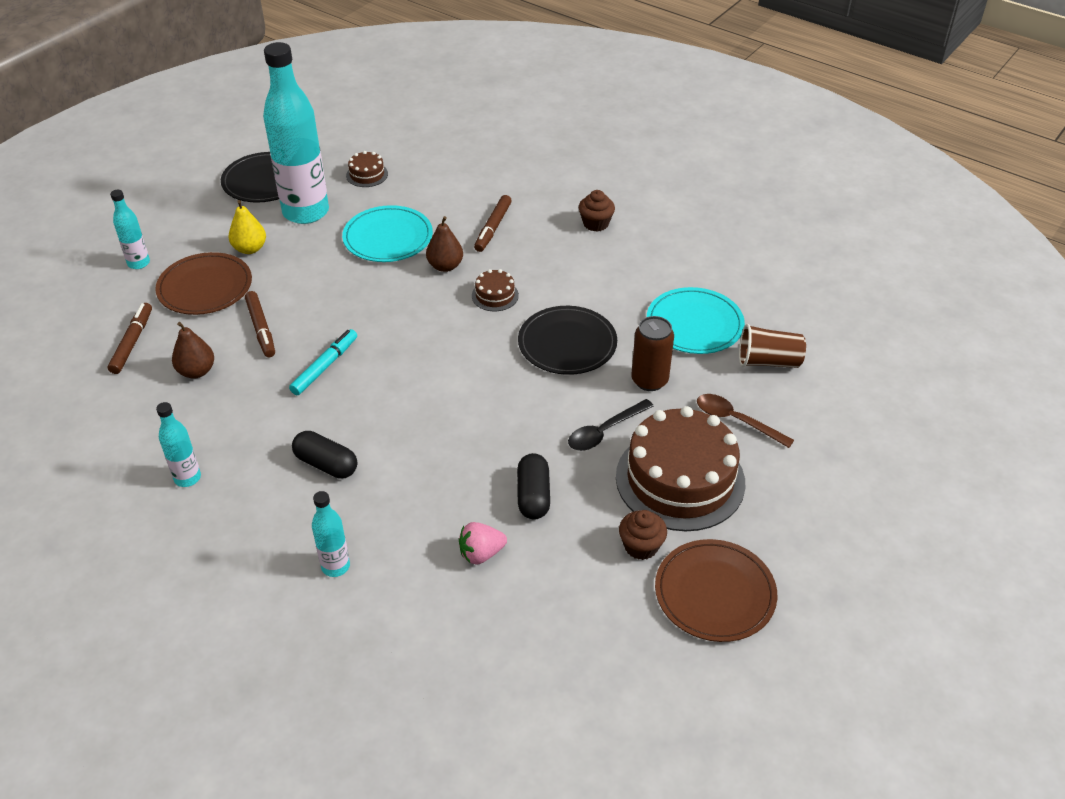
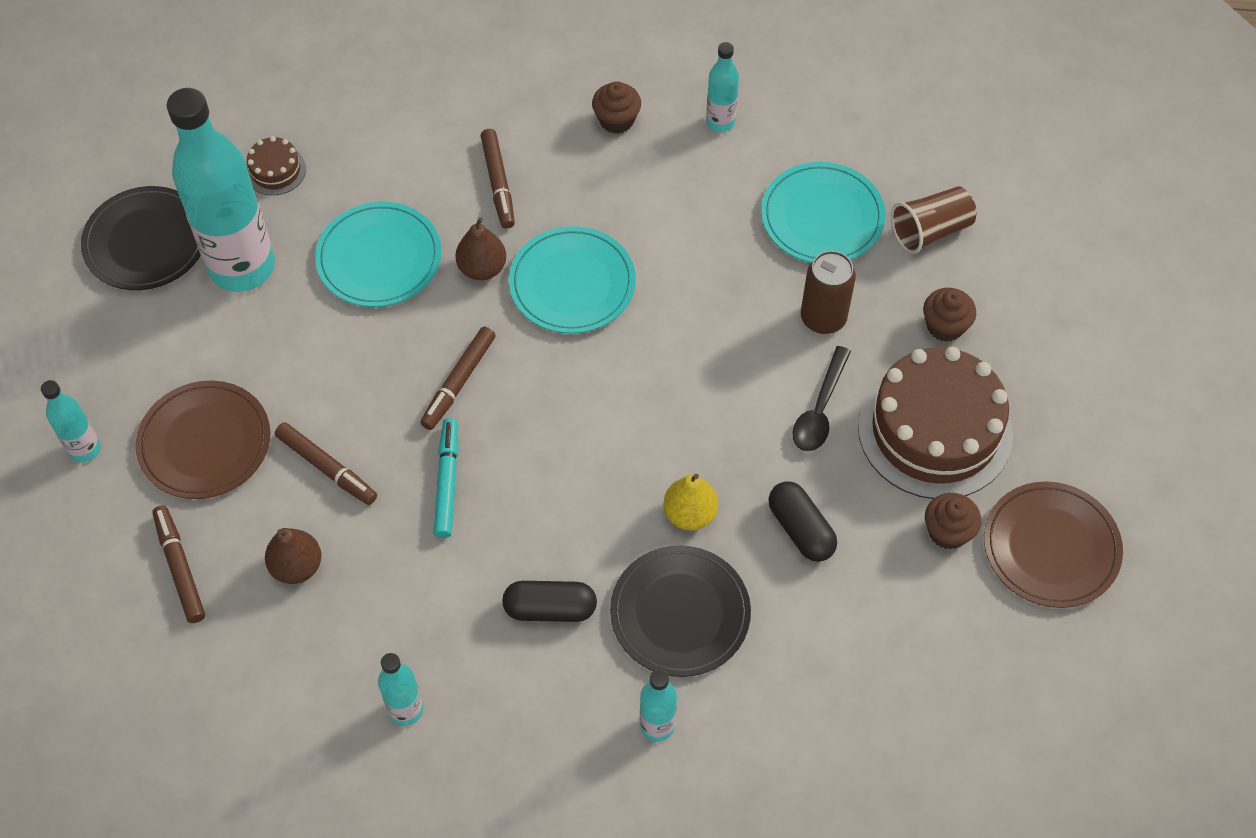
camera: 30 degrees left, 15 degrees up
(250, 249) = (215, 357): yellow pear -> yellow pear (690, 514)
(379, 318) = (458, 382): none -> brown marker
(481, 553) = (796, 627): pink strawberry -> none
(495, 295) = (572, 283): brown cake -> turquoise plate
(567, 343) = (701, 312): black plate -> black plate (680, 613)
(664, 249) = (720, 122): none -> turquoise bottle
(736, 421) = (945, 326): brown spoon -> brown cupcake

